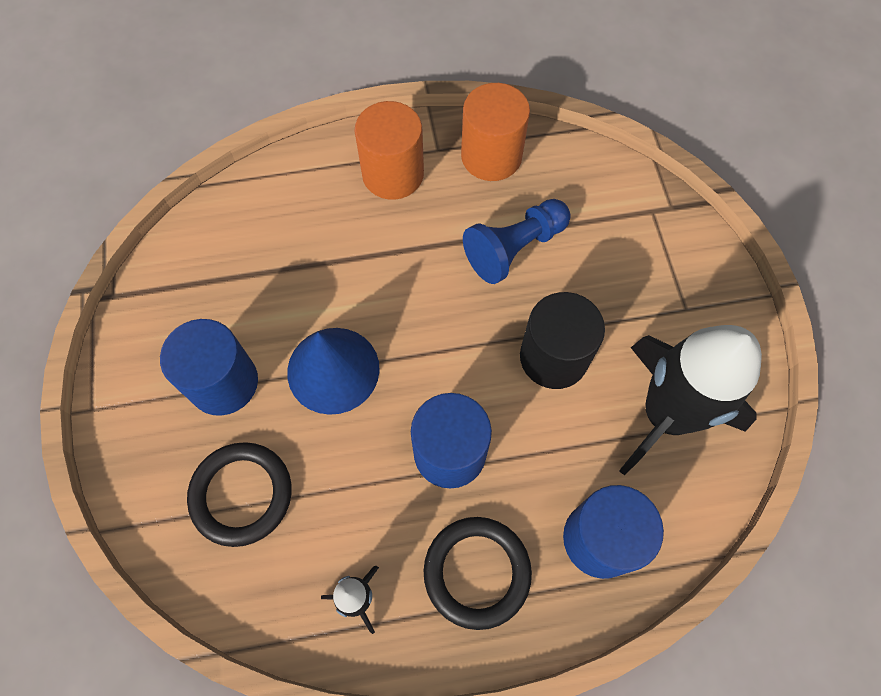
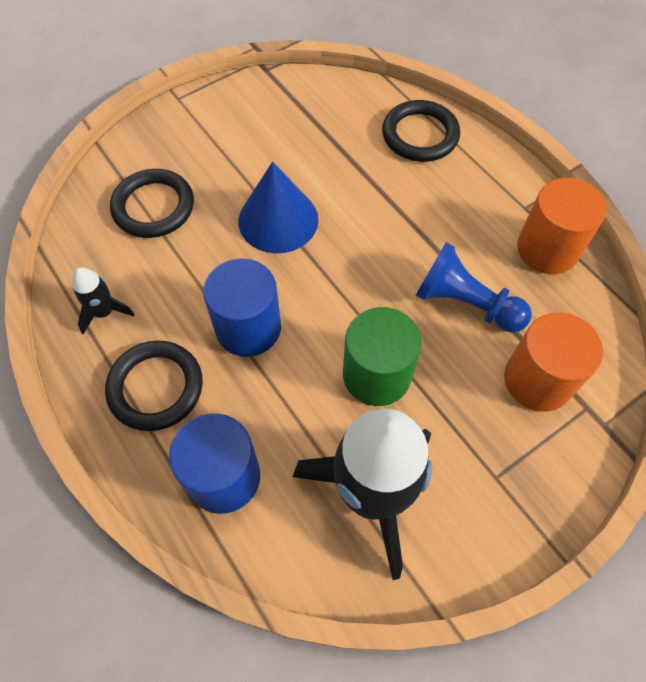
camera: 65 degrees right, 5 degrees down
(223, 382) = (233, 158): blue cylinder -> none
(303, 191) = (420, 135): none -> black ring
(393, 174) = (477, 186): orange cylinder -> orange cylinder (537, 380)
(553, 357) = (376, 375): black cylinder -> green cylinder

